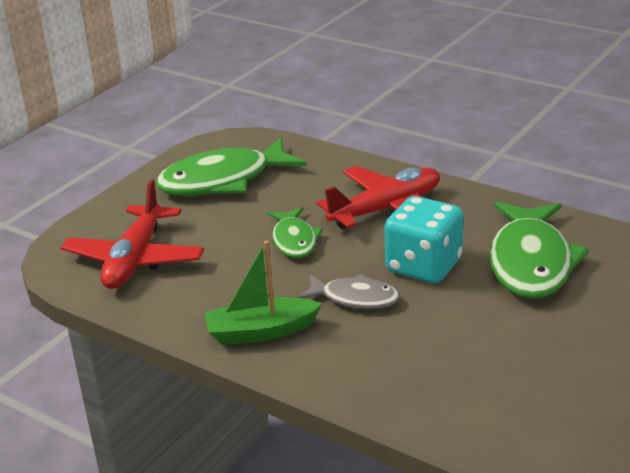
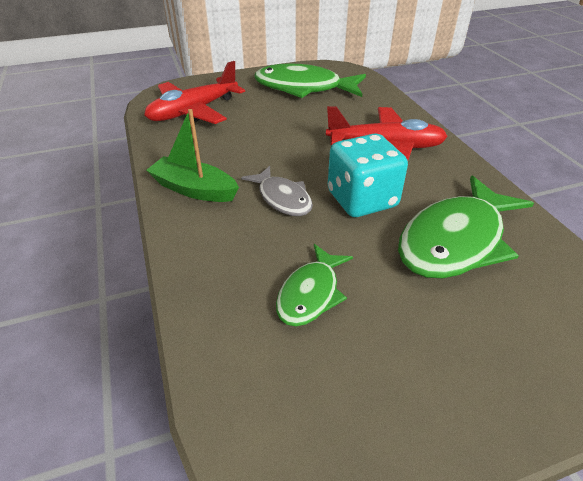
camera: 35 degrees right, 10 degrees up
(294, 240) = (296, 140): green fish -> green fish (310, 293)

